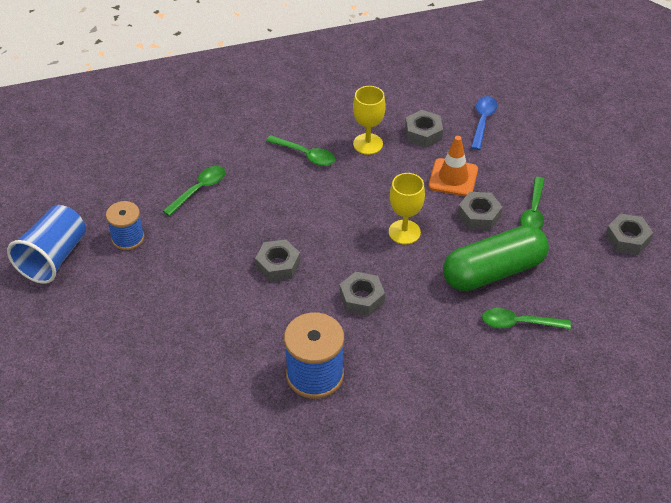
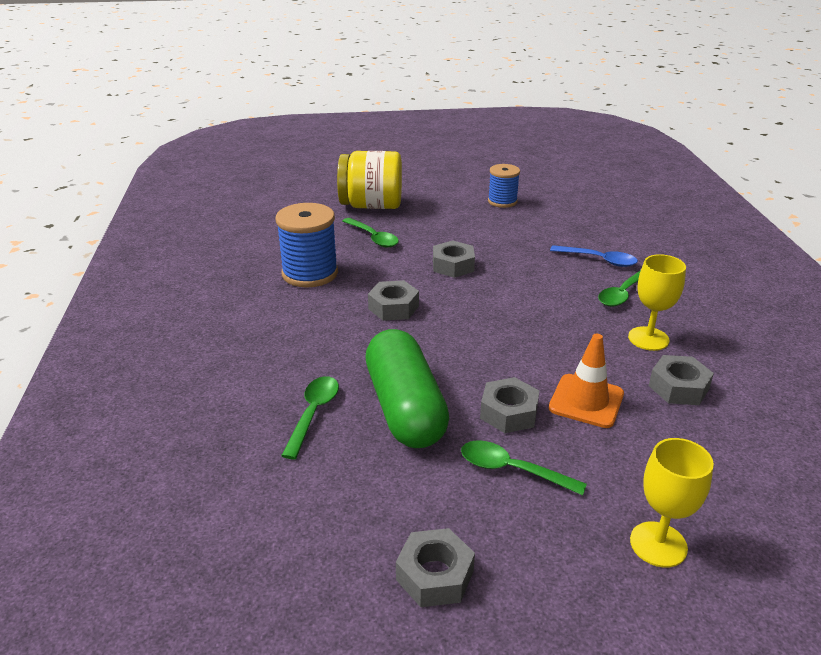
camera: 100 degrees right, 15 degrees down
(54, 257) = (485, 175): blue cup -> none
(148, 352) = (371, 206): none -> yellow jar
(199, 189) = (564, 233): green spoon -> green spoon (373, 238)
(404, 232) = (487, 347): yellow goblet -> yellow goblet (658, 544)
(482, 121) = (721, 453): blue spoon -> blue spoon (599, 260)

